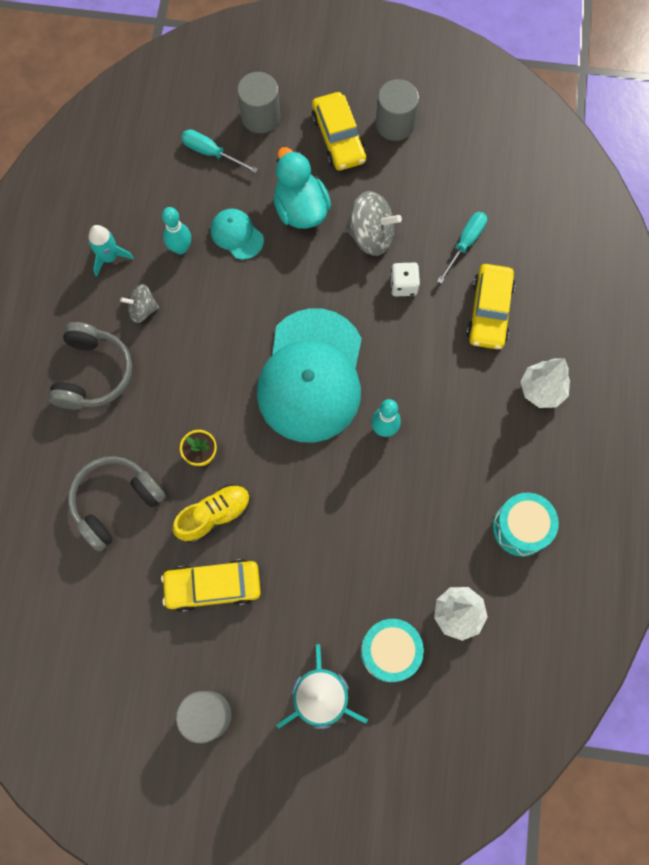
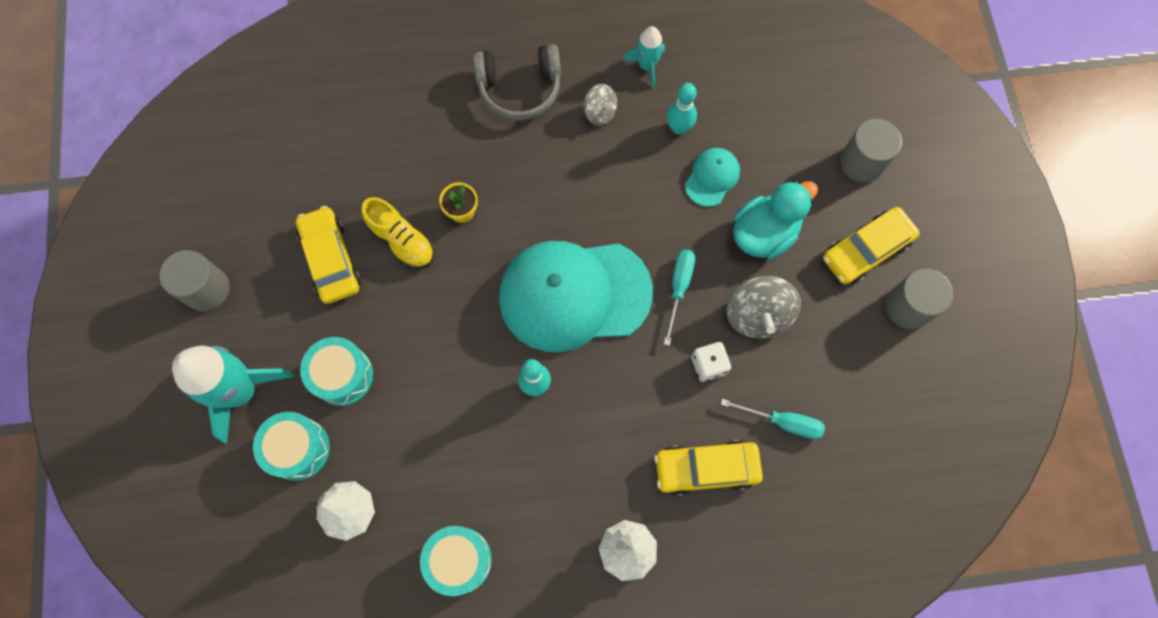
camera: 75 degrees right, 0 degrees up
(115, 502) = (394, 148): grey headphones -> none
(142, 309) = (600, 112): grey spinning top -> grey spinning top turned 150 degrees clockwise
(211, 153) = (799, 126): turquoise screwdriver -> turquoise screwdriver (679, 288)
(331, 597) = (342, 375): none -> turquoise drum

